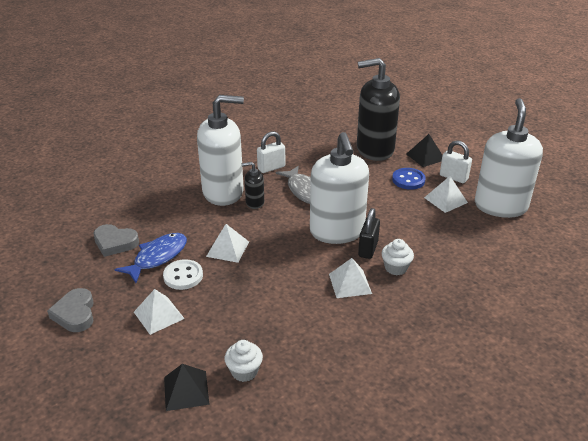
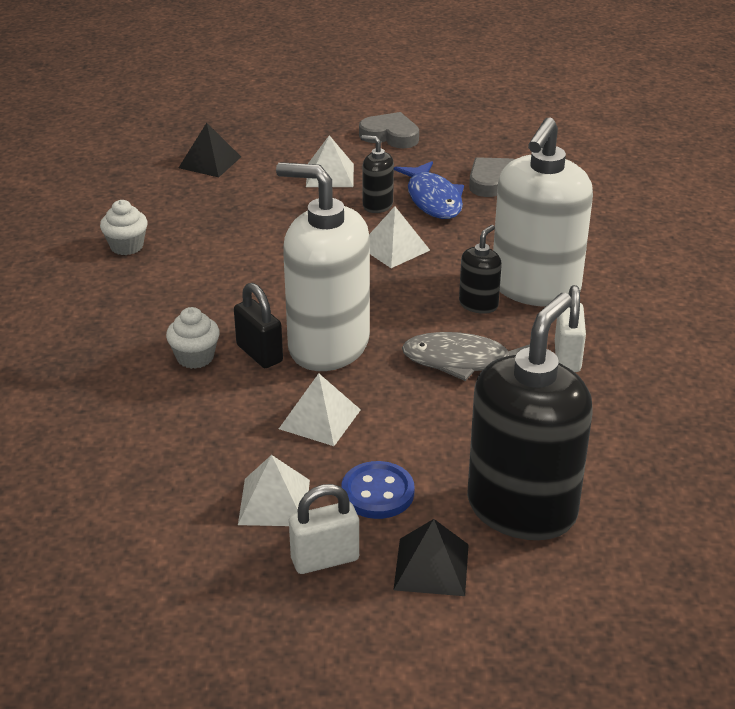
camera: 125 degrees right, 0 degrees up
(183, 276) = (377, 205): white button -> black soap dispenser
(244, 371) = (188, 195): white cupcake -> white cupcake (126, 246)
(350, 283) = (217, 308): white pyramid -> white pyramid (319, 419)
(500, 206) = (181, 560): white soap dispenser -> none

